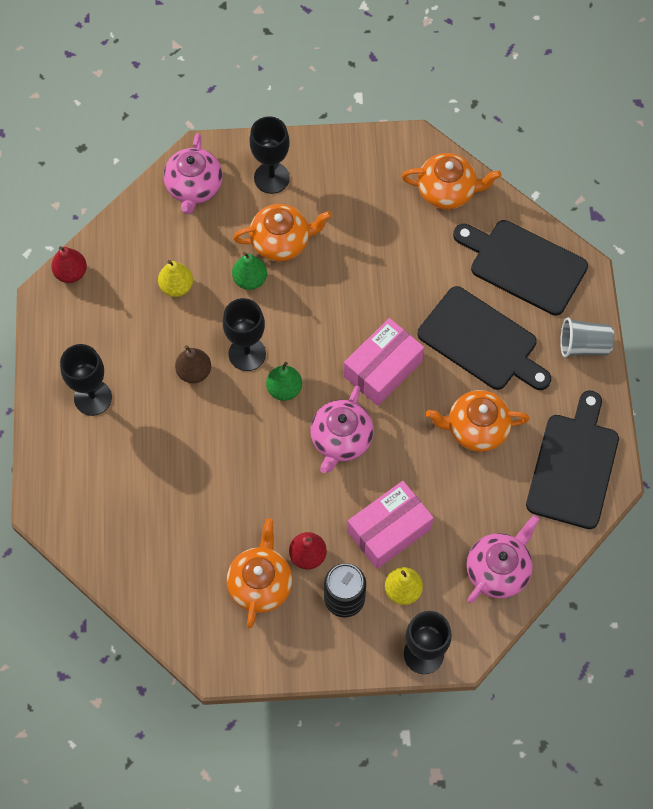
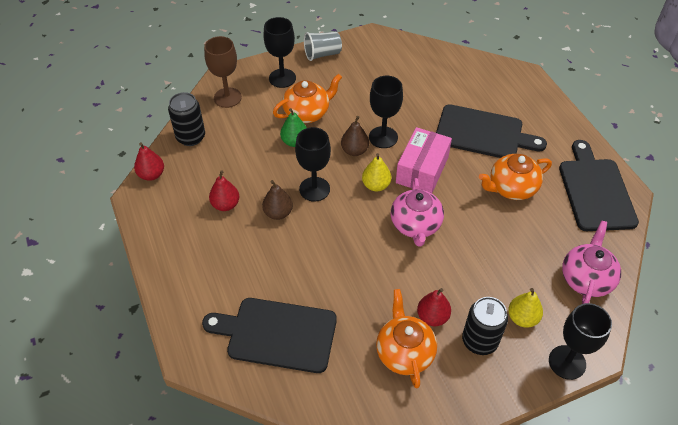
camera: 20 degrees left, 15 degrees down
(93, 398) = (201, 255): black goblet -> black goblet (383, 137)
(131, 233) = (191, 137): none -> black can
(140, 341) = (225, 205): none -> red pear
(176, 286) = (240, 161): yellow pear -> yellow pear (376, 185)
(194, 187) = (227, 97): pink teapot -> brown goblet
(284, 389) = (354, 204): green pear -> none
(315, 316) = (354, 151): none -> brown pear
(389, 530) = (487, 277): pink box -> none
(447, 191) = (409, 55): orange teapot -> none
(523, 265) = (485, 82): black cutting board -> black cutting board (277, 334)
(583, 346) = (554, 116): grey cup -> grey cup (322, 54)

